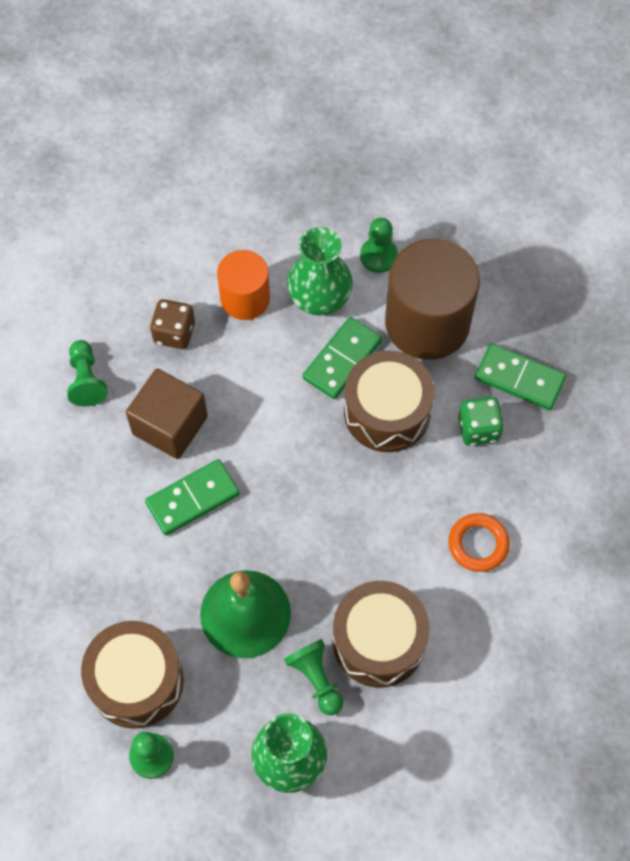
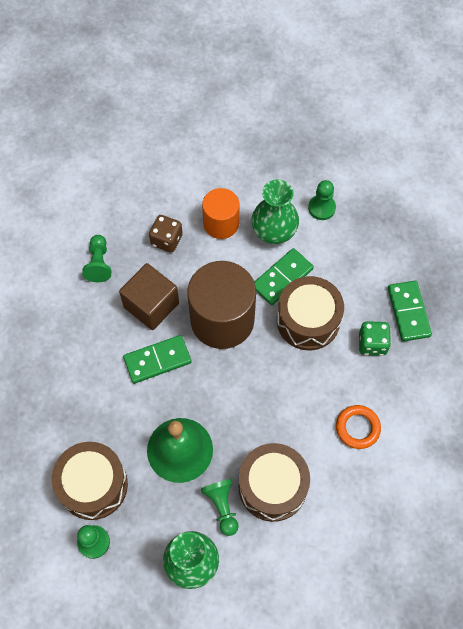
camera: 10 degrees right, 0 degrees up
(427, 323) = (348, 261): brown cylinder -> brown cylinder (222, 320)
(519, 378) = (408, 312): green domino -> green domino turned 45 degrees clockwise

